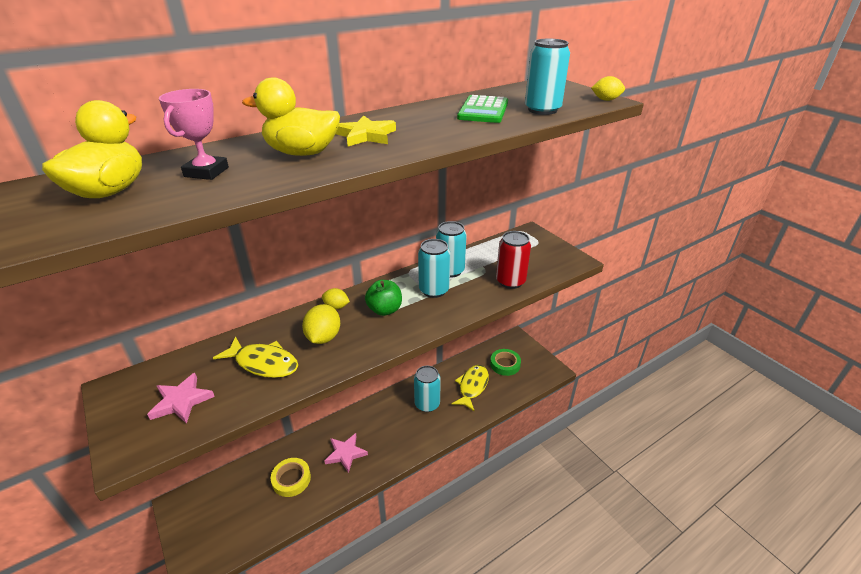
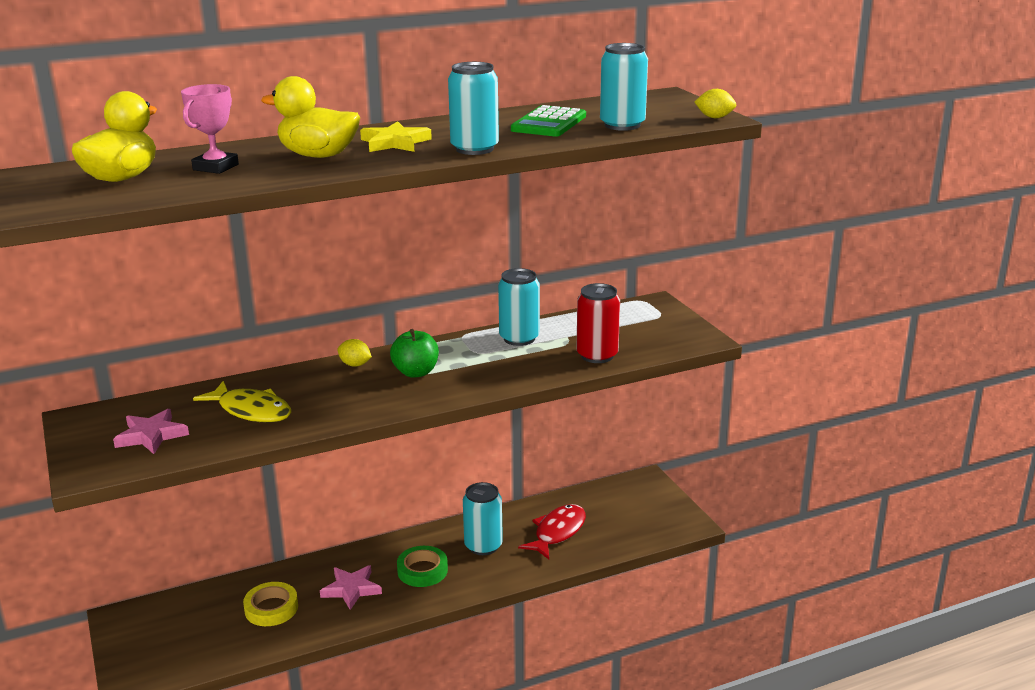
camera: 10 degrees right, 10 degrees down
(323, 337) = (330, 393): yellow lemon -> none
(434, 290) = (488, 357): turquoise can -> turquoise can (474, 149)
(472, 386) = (557, 532): yellow fish -> red fish
(505, 364) = (617, 510): green tape -> green tape (422, 571)

